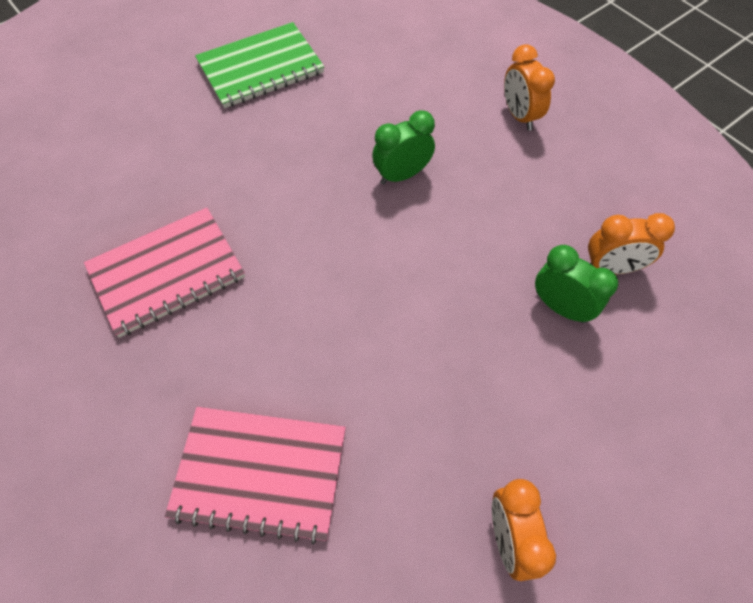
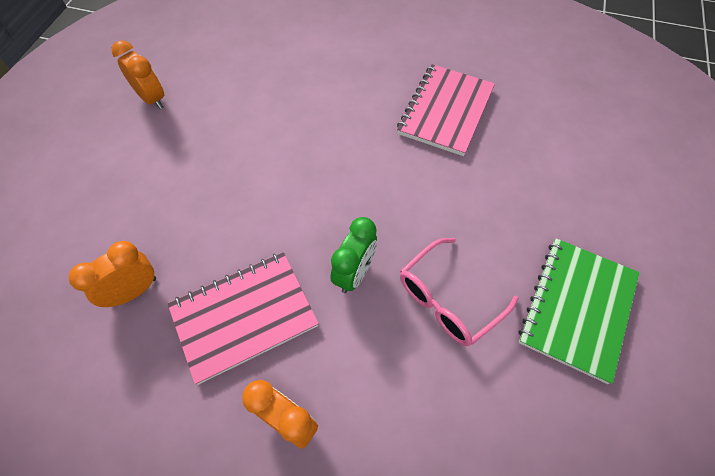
camera: 145 degrees right, 0 degrees up
(260, 473) = (299, 60): pink notebook -> pink notebook (244, 316)
(344, 119) = (448, 299): none -> pink glasses
(560, 307) = (166, 235): green clock -> none

